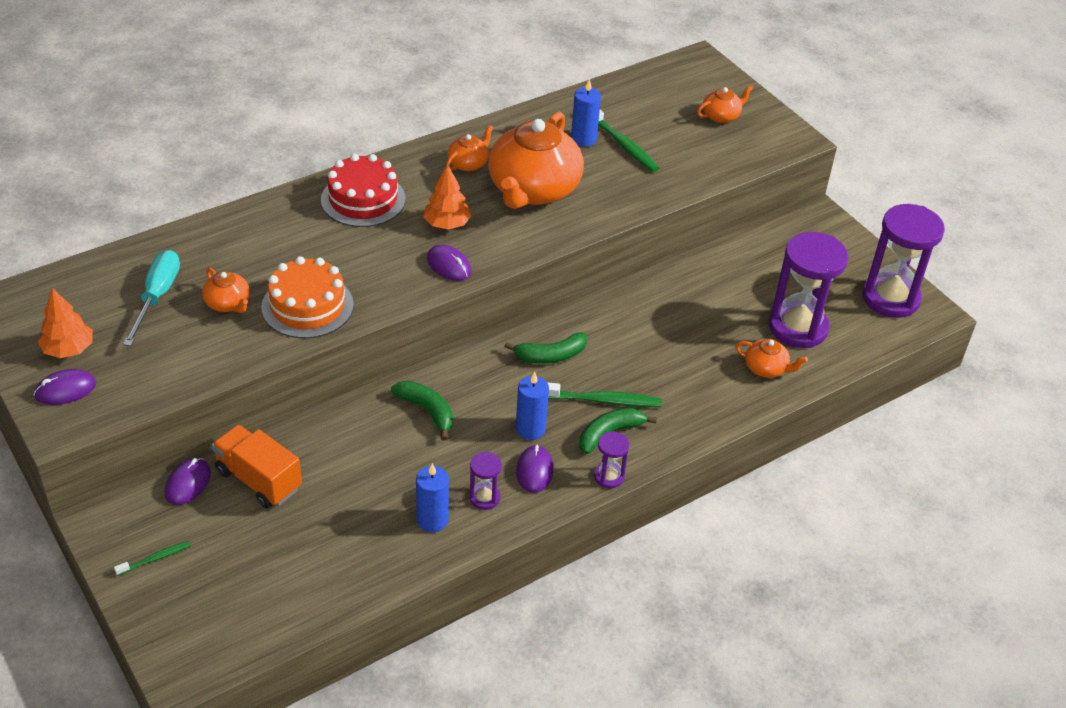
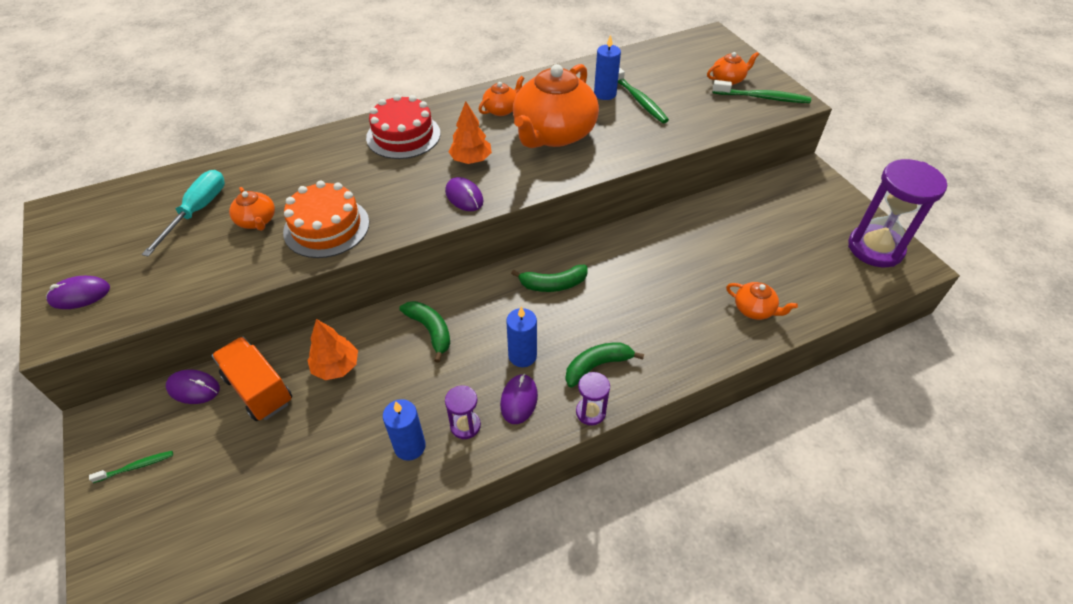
camera: 10 degrees right, 5 degrees up
(69, 349) = (100, 256): orange tree -> orange tree (336, 367)
(188, 483) = (193, 388): purple mouse -> purple mouse turned 75 degrees clockwise
(602, 400) = (594, 331): green toothbrush -> green toothbrush (763, 97)
(798, 327) = (786, 271): purple hourglass -> none

